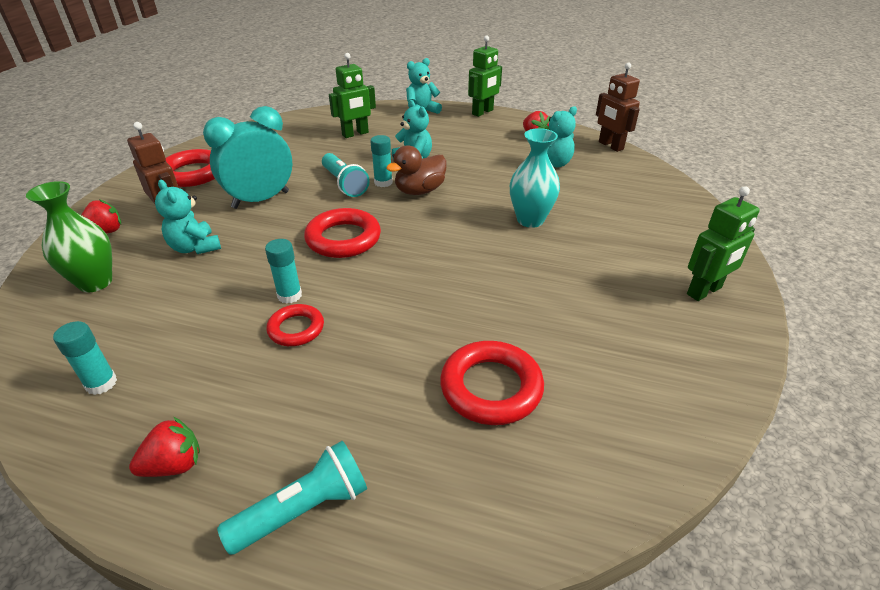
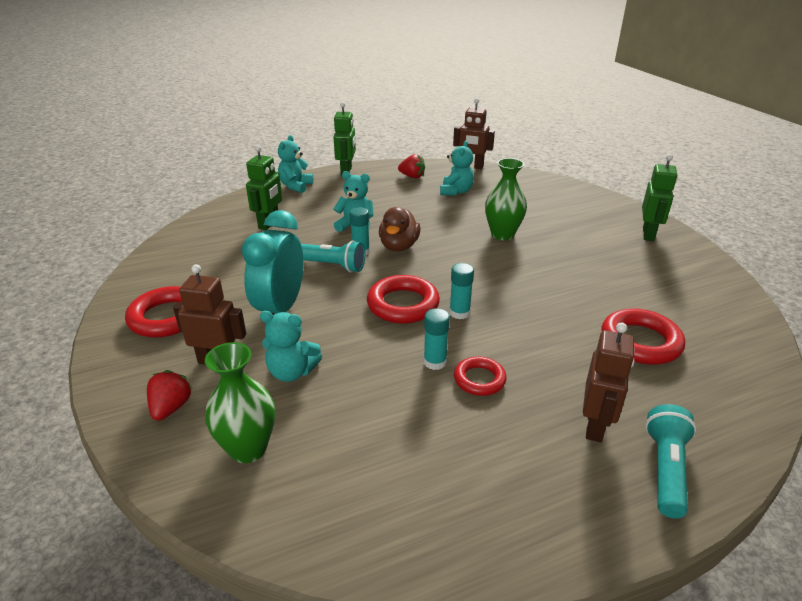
camera: 40 degrees left, 5 degrees down
(101, 383) = (408, 507): turquoise glue stick -> turquoise glue stick (459, 313)
(174, 465) = (557, 509): red strawberry -> none
(315, 428) = (595, 426): none -> brown robot
(530, 220) = (502, 234): turquoise vase -> green vase

